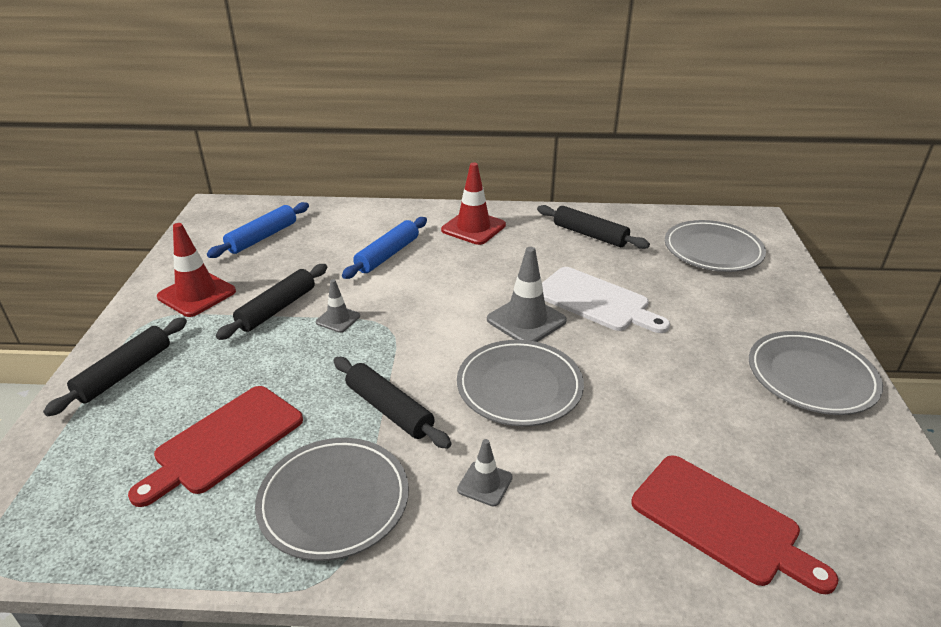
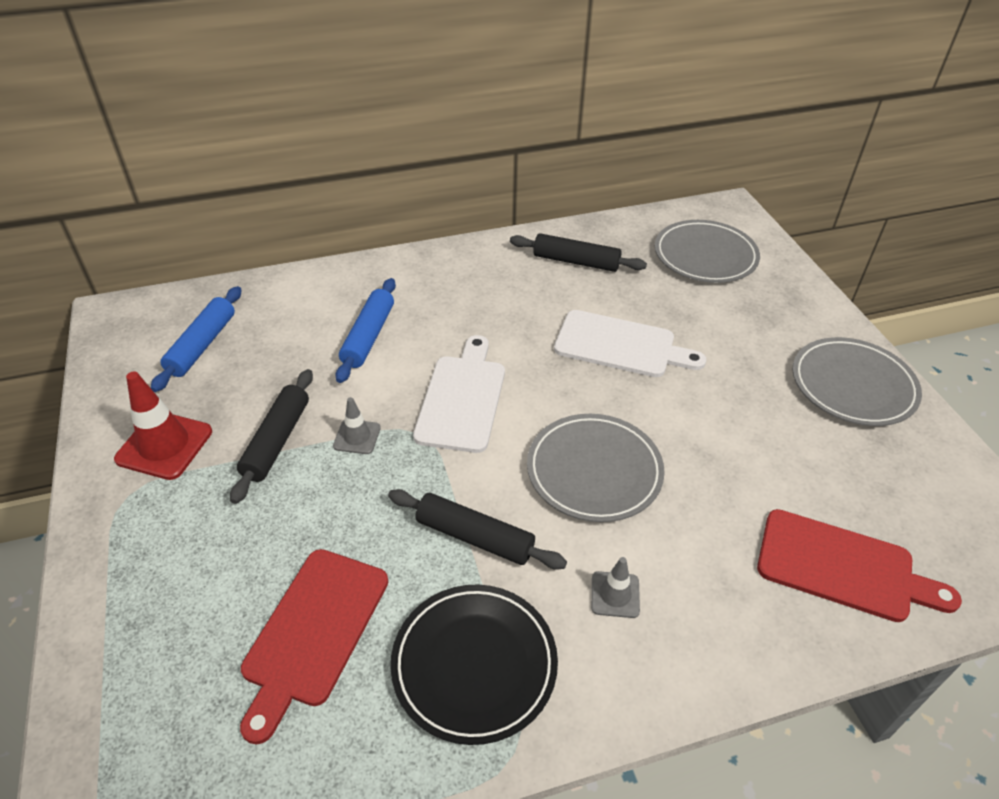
camera: 20 degrees left, 10 degrees up
(124, 373) = (136, 578): black rolling pin -> none
(334, 501) = (474, 664): grey plate -> black plate
(437, 311) = (462, 398): none -> white cutting board
(473, 228) = (447, 278): red traffic cone -> none
(526, 320) = (562, 387): grey traffic cone -> none

